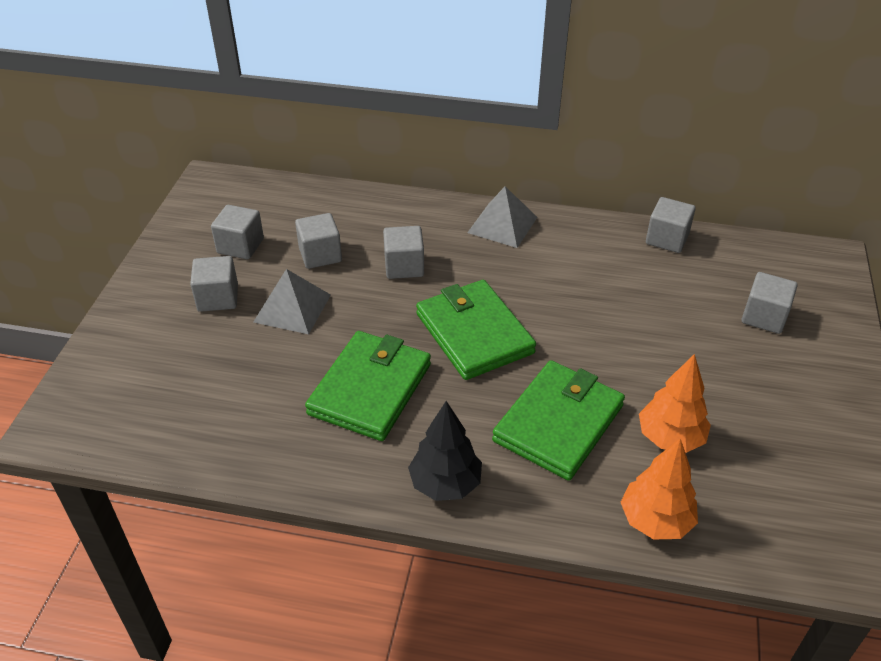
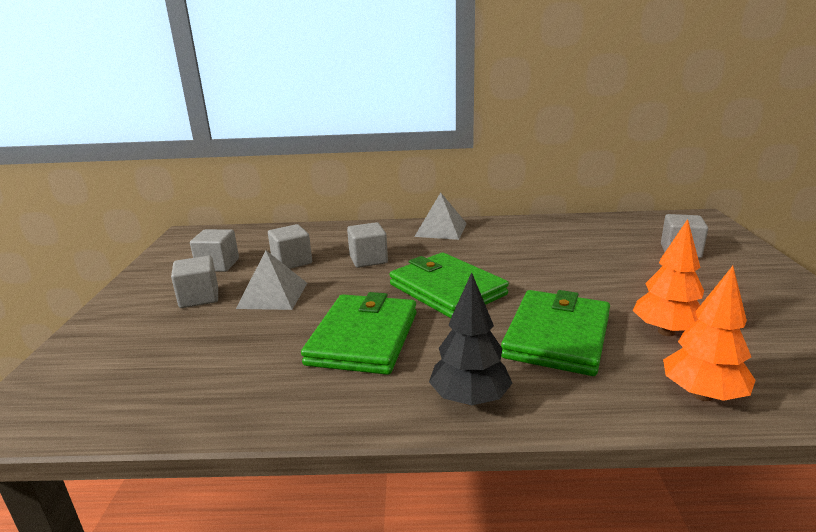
camera: 10 degrees left, 20 degrees down
(667, 239) = (573, 222): grey cube -> none

